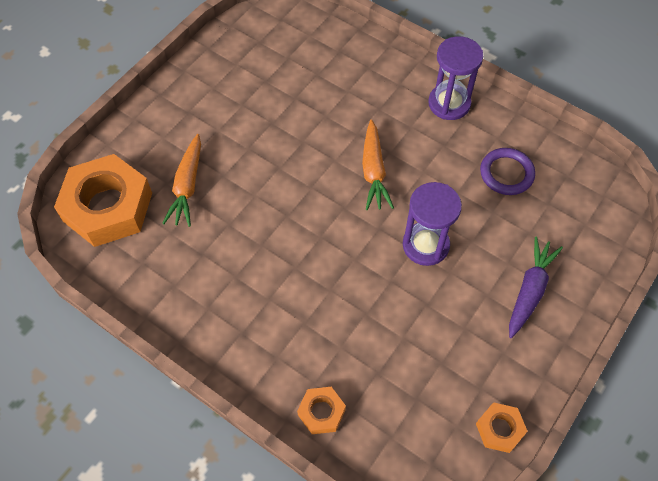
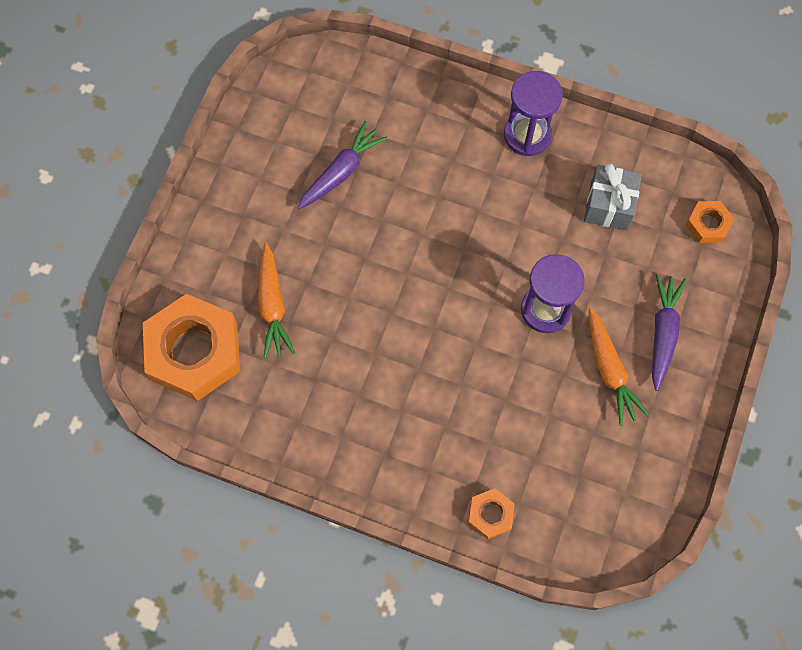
camera: 15 degrees left, 10 degrees up
(281, 97) = (341, 172): none -> purple carrot
(373, 171) = (468, 238): orange carrot -> orange carrot (609, 370)
(499, 429) = (666, 485): orange nut -> orange nut (707, 224)
(506, 173) = (609, 205): purple ring -> grey gift

